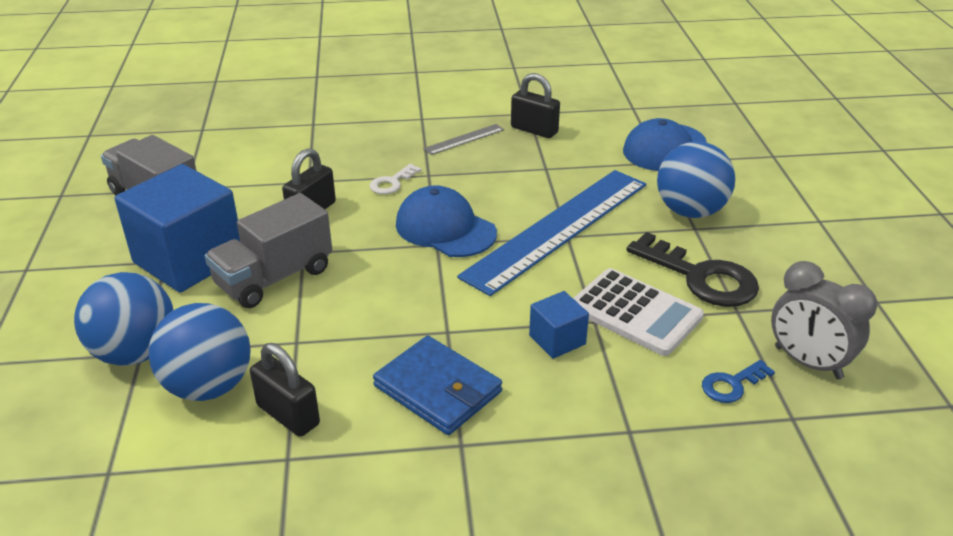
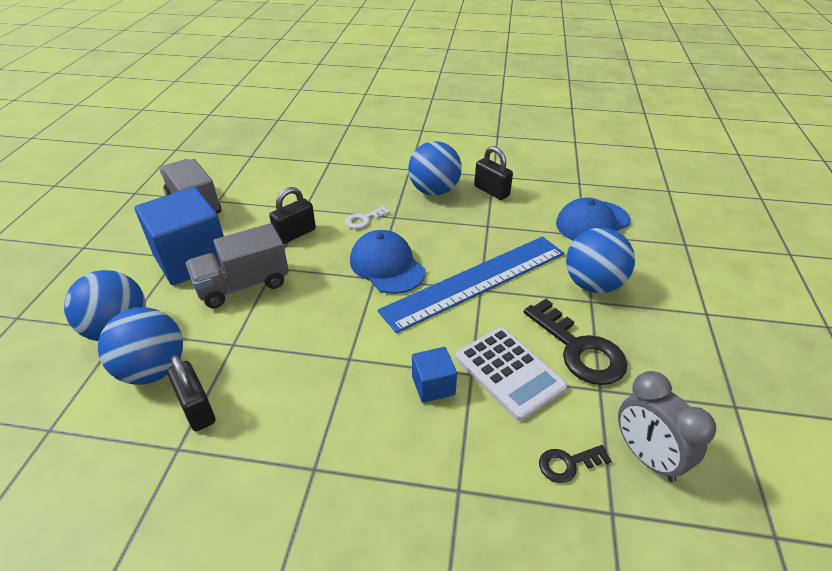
camera: 15 degrees right, 5 degrees up
(438, 389) = (318, 411): blue wallet -> none
(464, 139) = (434, 191): grey ruler -> blue ball
(732, 384) = (568, 464): blue key -> black key

